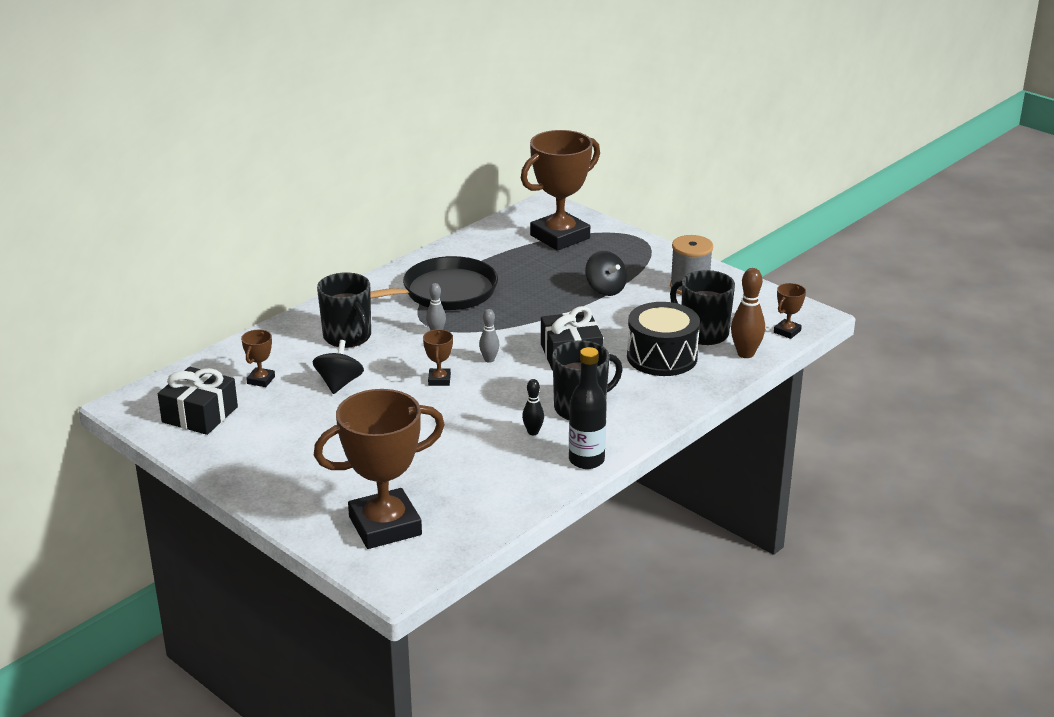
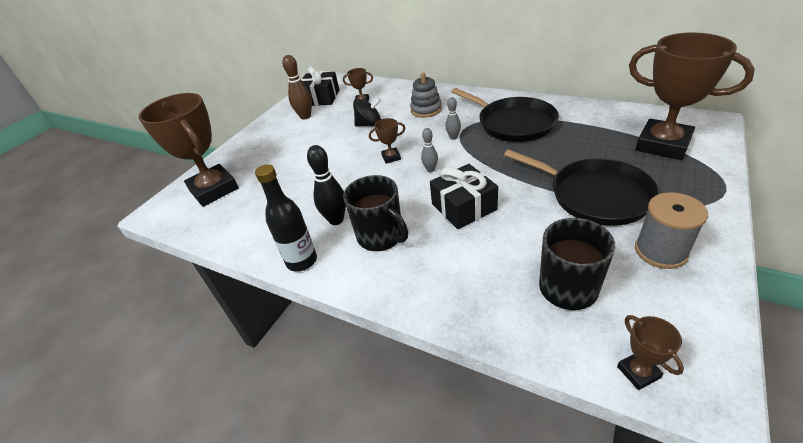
camera: 80 degrees right, 10 degrees up
(348, 337) = (426, 110): black mug -> grey stacking toy
(533, 432) = (336, 220): black bowling pin -> black bowling pin, size x1.68
(605, 289) = (594, 195): black spinning top -> black pan
(662, 357) = (496, 266): black drum -> none
(745, 354) = (550, 337): brown bowling pin -> brown bowling pin (305, 116)
(787, 331) = (638, 372): brown trophy -> brown trophy turned 45 degrees clockwise

